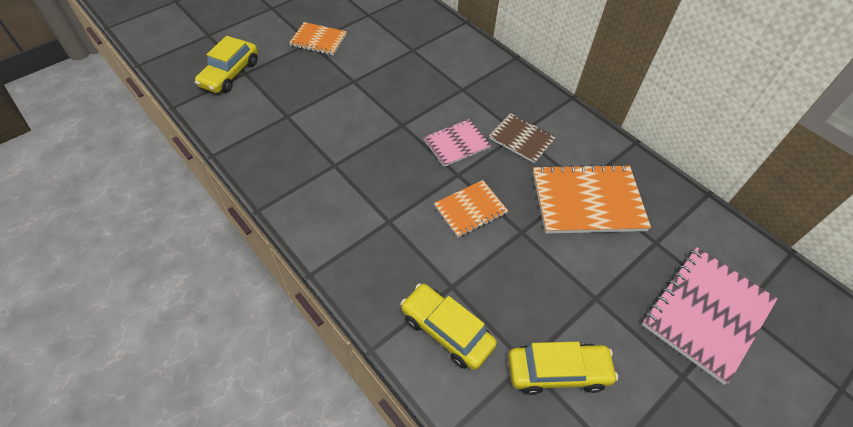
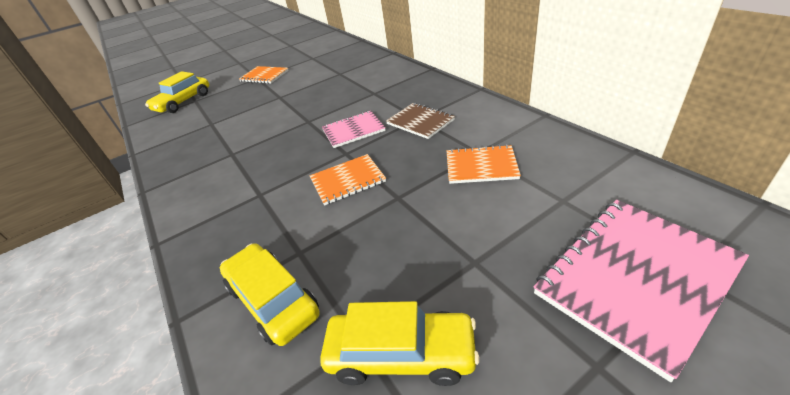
camera: 15 degrees right, 15 degrees down
(587, 201) = (481, 166): orange notebook -> orange notebook, size x0.57

